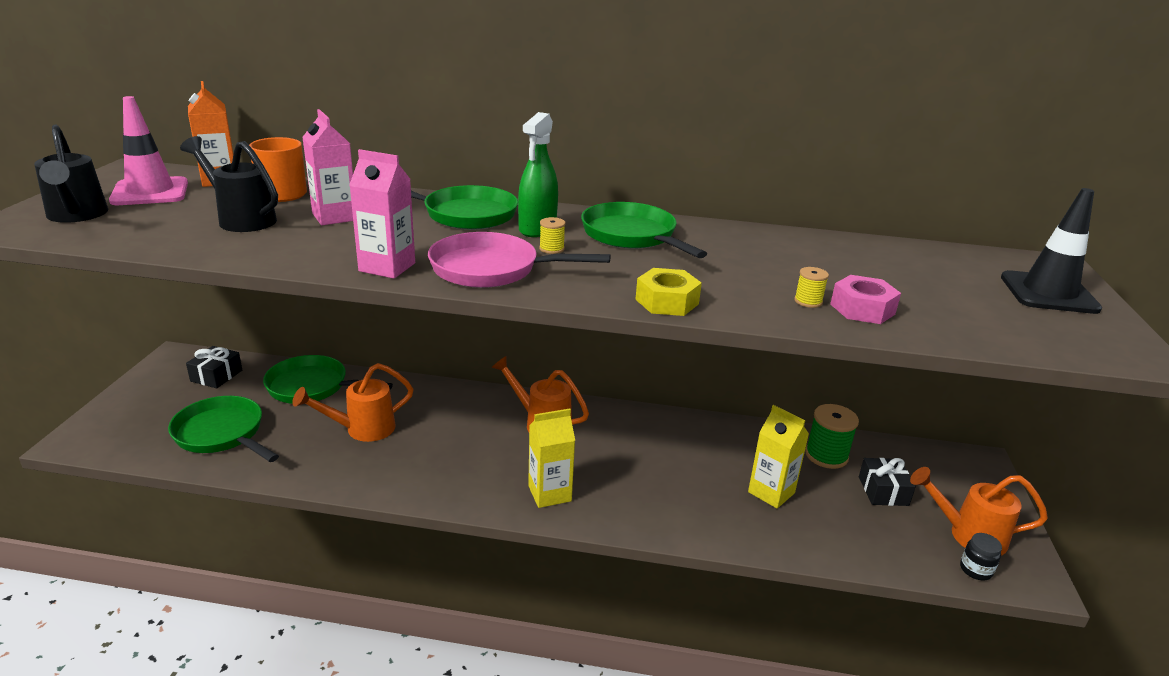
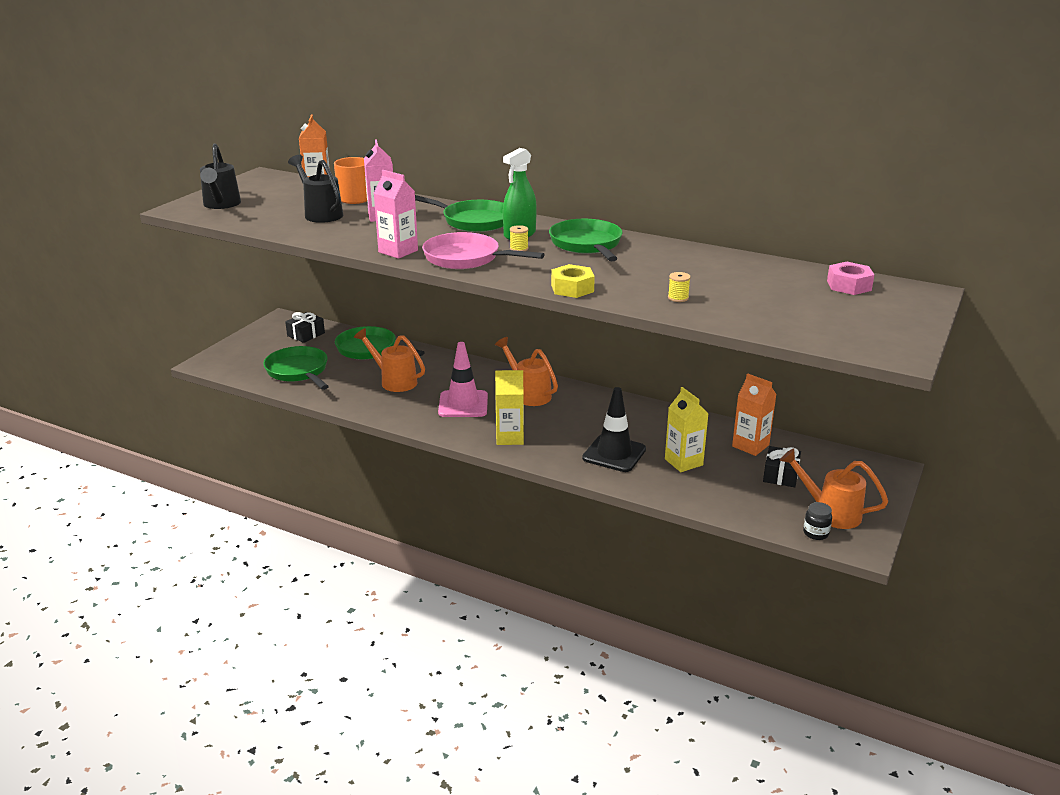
camera: 20 degrees right, 0 degrees up
(150, 192) = (270, 192): pink traffic cone -> pink traffic cone (463, 404)
(362, 429) = (394, 381): orange watering can -> orange watering can turned 45 degrees clockwise
(826, 455) = (750, 446): green spool -> orange carton
(862, 309) = (715, 306): pink nut -> pink nut (849, 285)
(1048, 293) = (888, 311): black traffic cone -> black traffic cone (614, 454)

